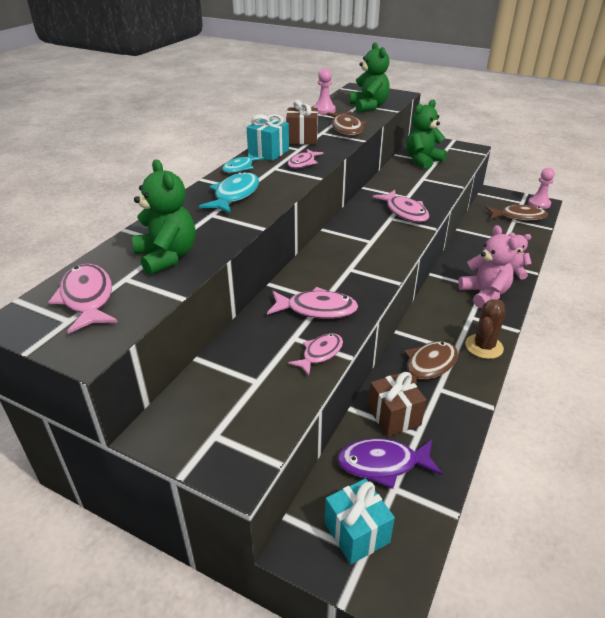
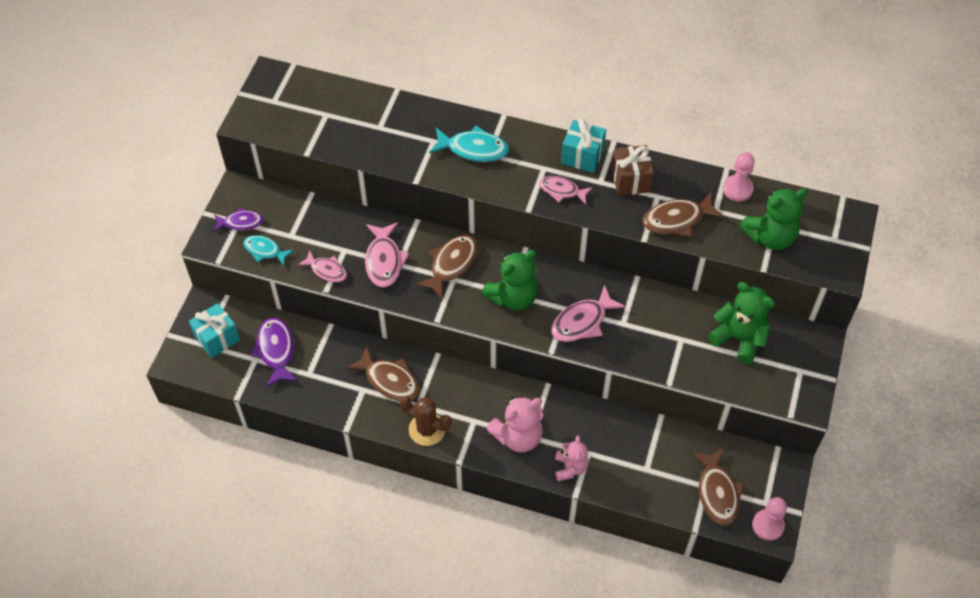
camera: 80 degrees right, 20 degrees up
(87, 298) = (298, 102): pink fish -> none
(167, 257) = (359, 130): green teddy bear -> green teddy bear (513, 297)
(217, 432) = (241, 223): none -> purple fish
(240, 167) = (537, 140): turquoise fish -> turquoise fish (265, 250)
(332, 268) = (451, 265): none -> brown fish
(394, 416) = (325, 356): brown gift -> none

